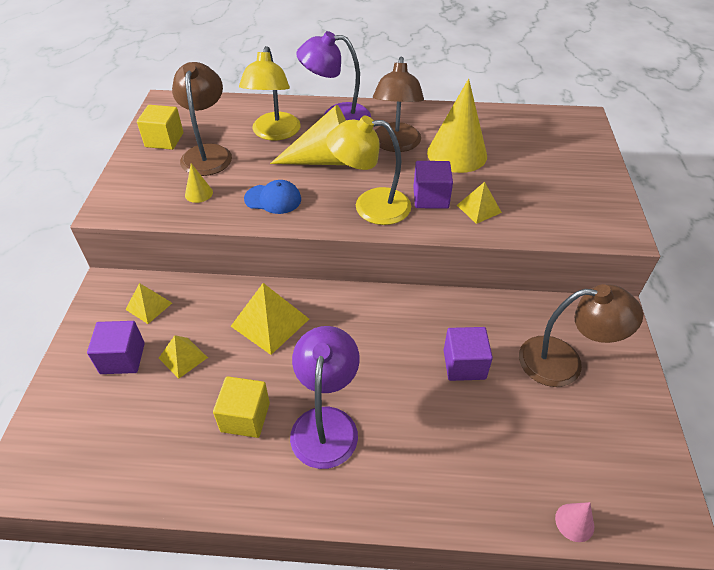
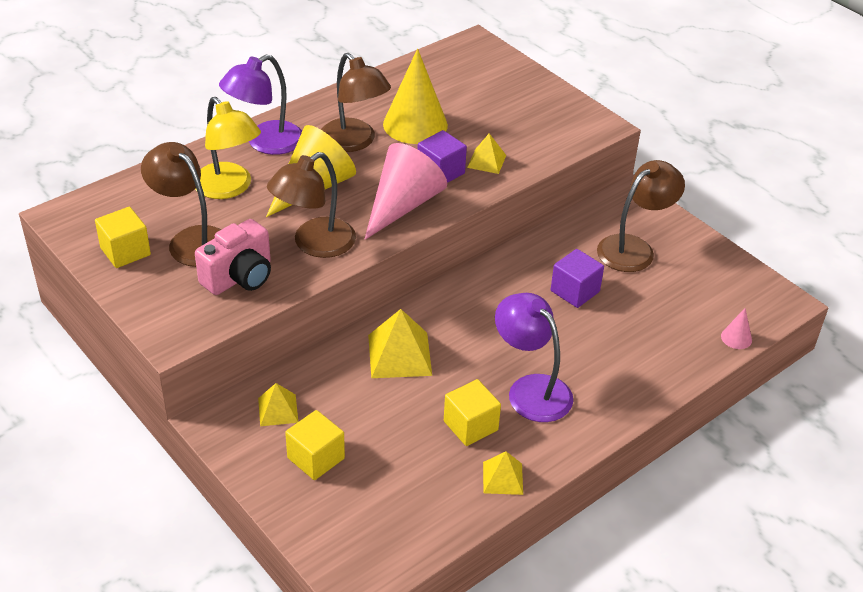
camera: 45 degrees left, 5 degrees down
(122, 358) = (316, 458): purple cube -> yellow cube
(183, 357) = (365, 423): yellow pyramid -> yellow pyramid (502, 478)
(198, 193) = (239, 277): yellow cone -> pink camera
(273, 199) = (314, 244): blue cap -> brown lamp
(370, 206) = (403, 205): yellow lamp -> pink cone

